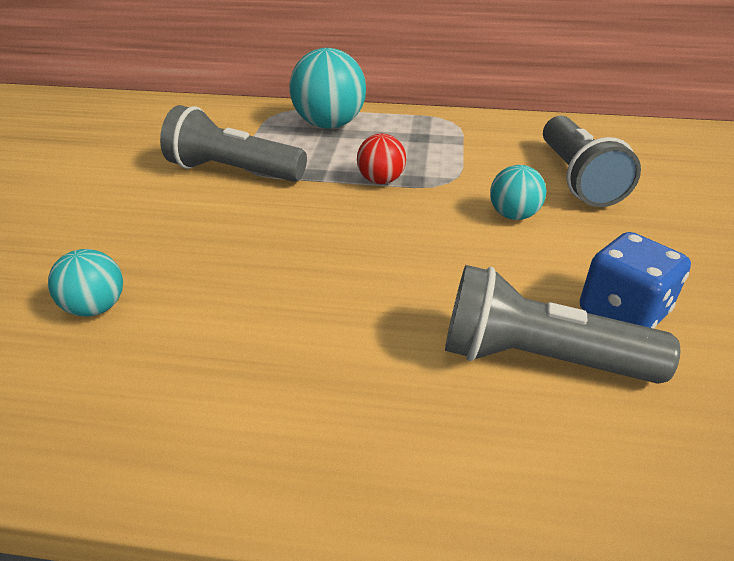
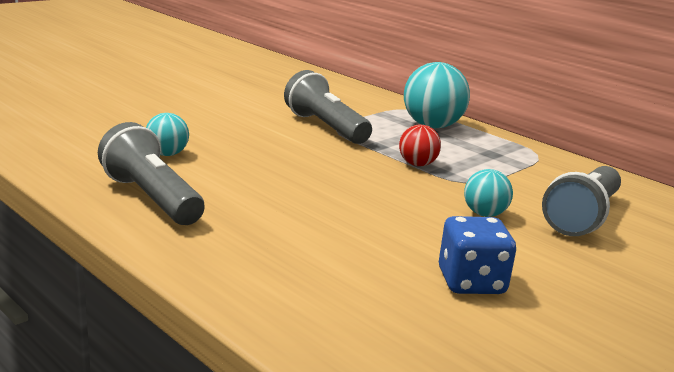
camera: 35 degrees right, 15 degrees down
(538, 358) = (370, 271): grey flashlight -> grey flashlight (152, 198)

